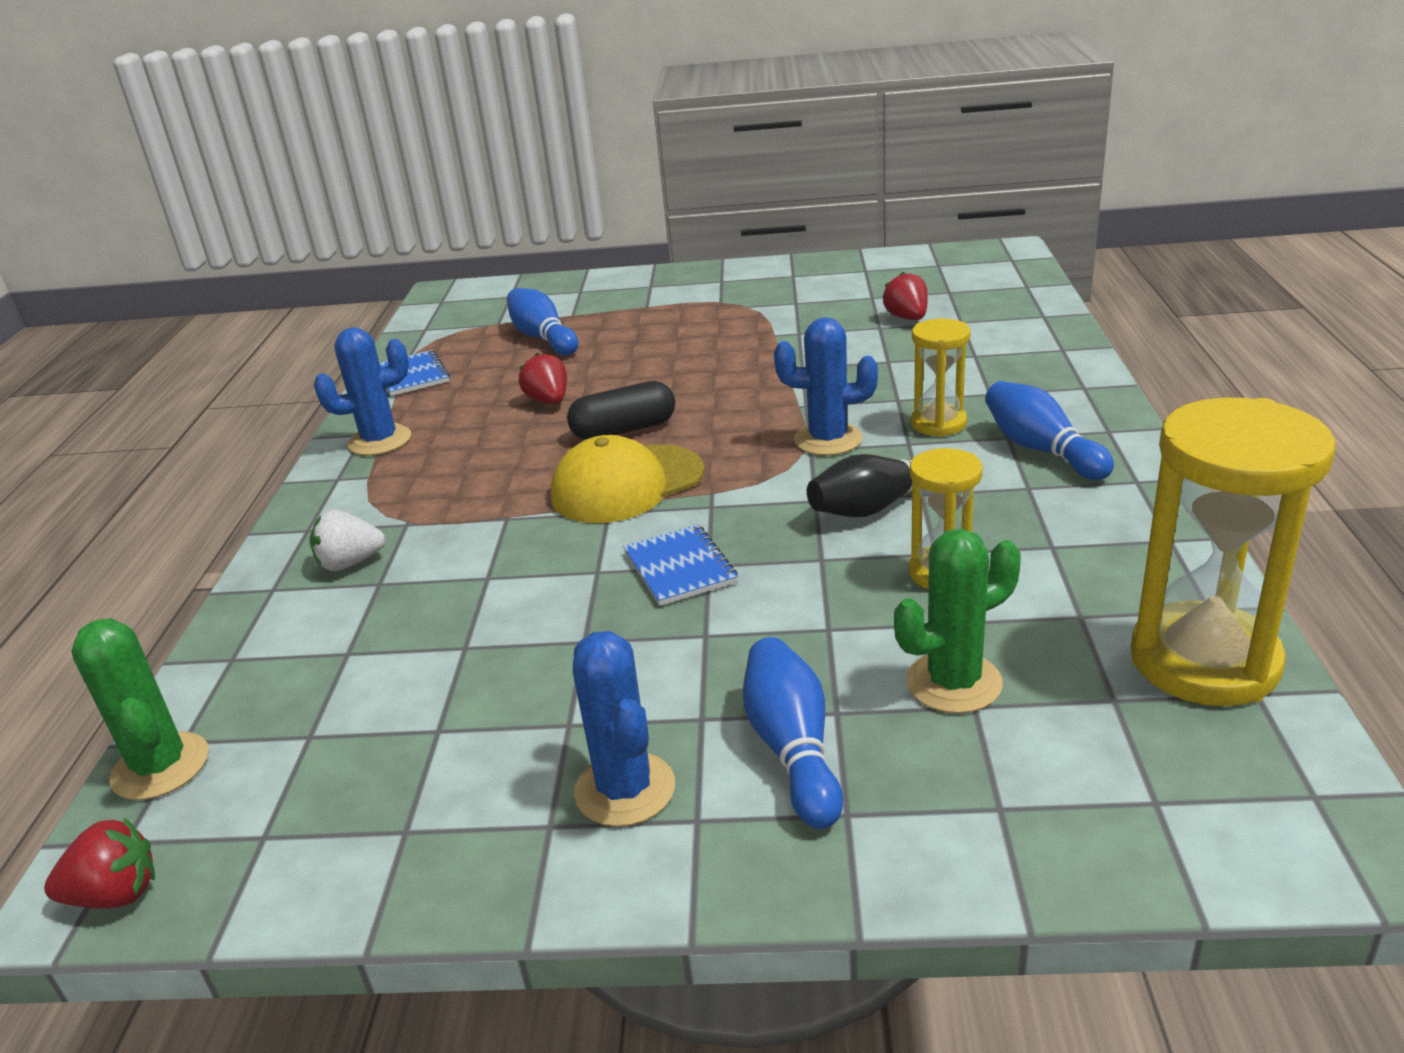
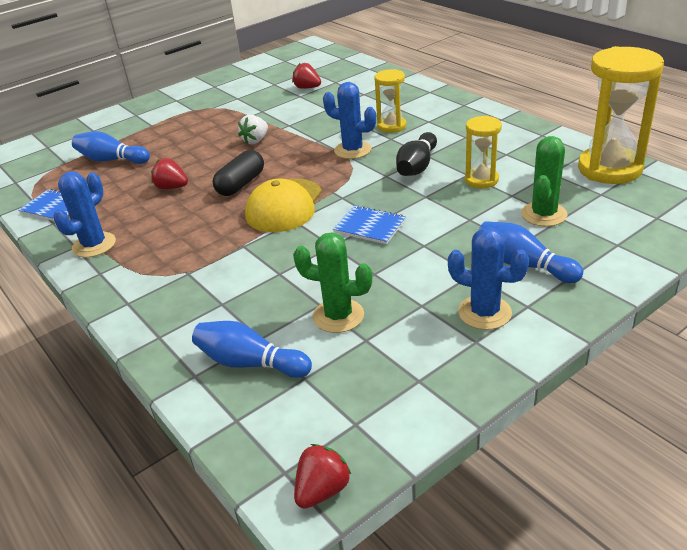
camera: 40 degrees left, 5 degrees up
(160, 766) = (244, 436): green cactus -> green cactus (338, 316)
(350, 563) = (187, 304): white strawberry -> white strawberry (255, 140)
(828, 439) = (352, 150): blue cactus -> blue cactus turned 60 degrees clockwise
(1041, 449) = (449, 121): blue bowling pin -> blue bowling pin (250, 363)

